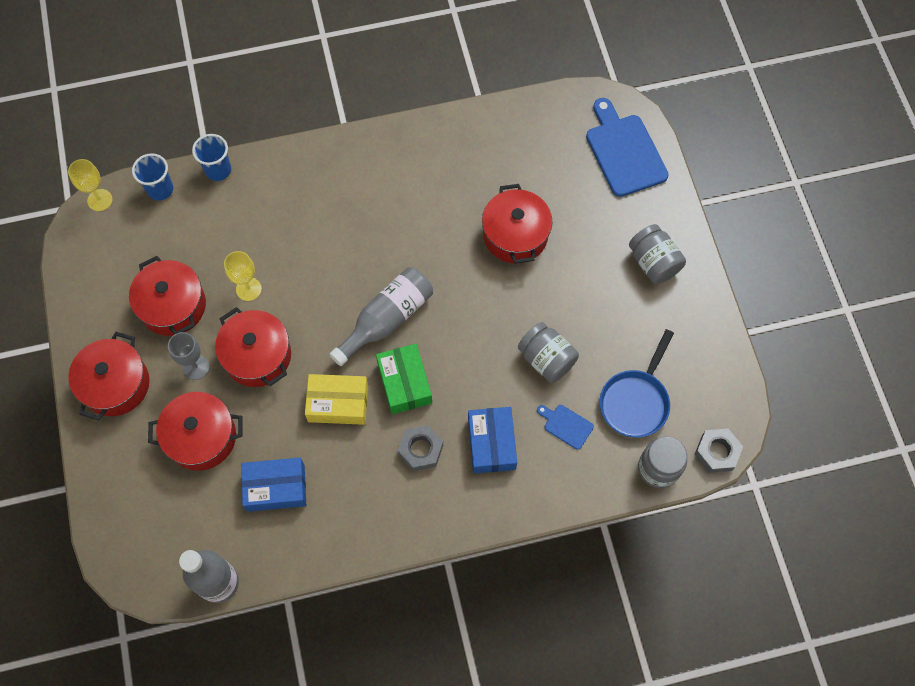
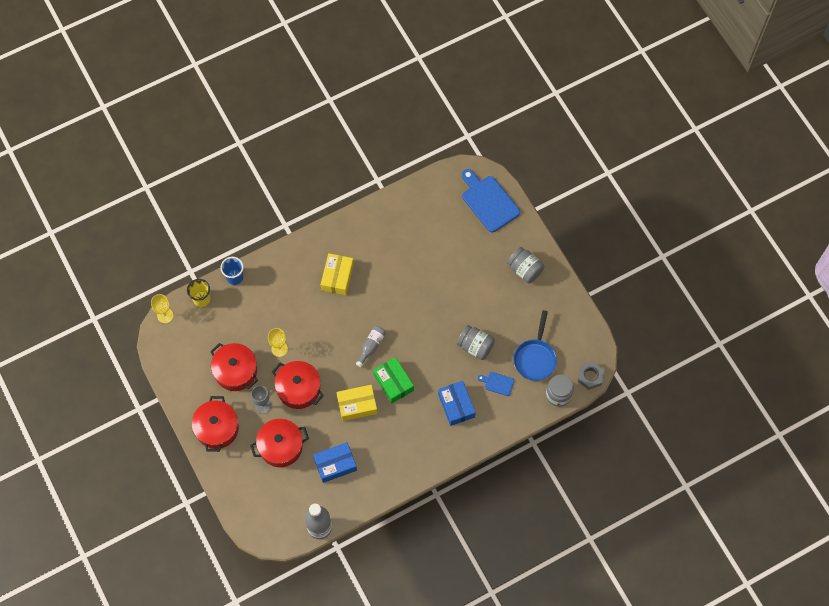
camera: 15 degrees left, 0 degrees up
(160, 189) = (201, 299): blue cup -> yellow cup
(368, 206) = (337, 277): none -> yellow box
(387, 319) = (371, 346): grey bottle -> grey bottle, size x0.58
(420, 450) = (415, 420): grey nut -> none
(515, 235) = (435, 273): red pot -> none

